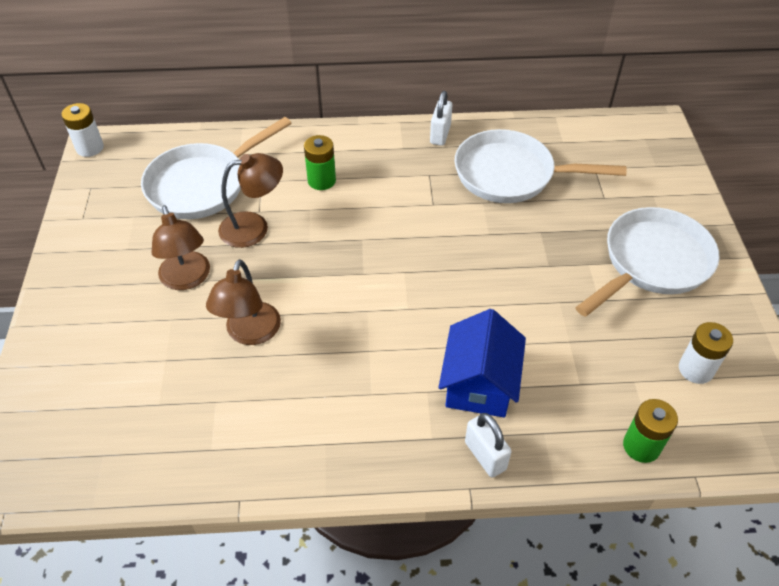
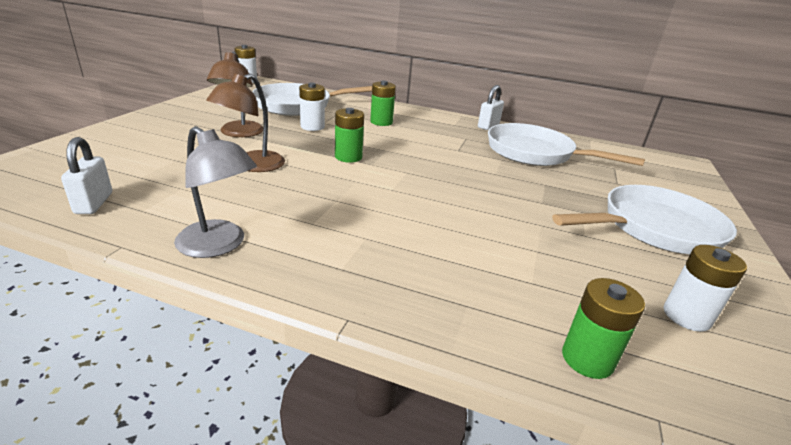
camera: 20 degrees right, 20 degrees down
(254, 227) = (312, 127): brown lamp -> white battery
(317, 460) = (219, 245): none -> grey lamp
(332, 271) = (348, 157): none -> green battery
(479, 384) = (421, 249): blue house -> none
(485, 456) = (386, 300): white padlock -> white padlock (94, 203)

